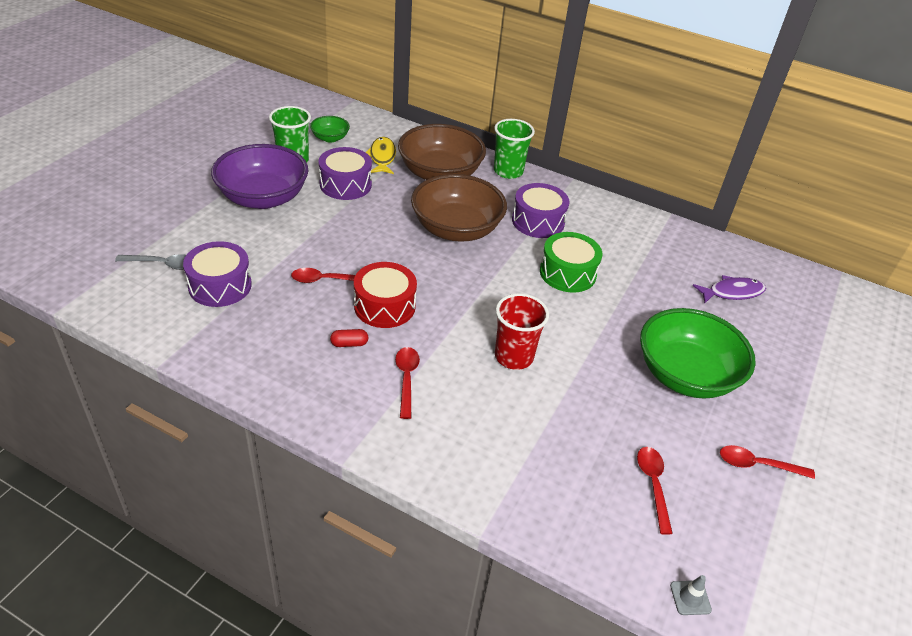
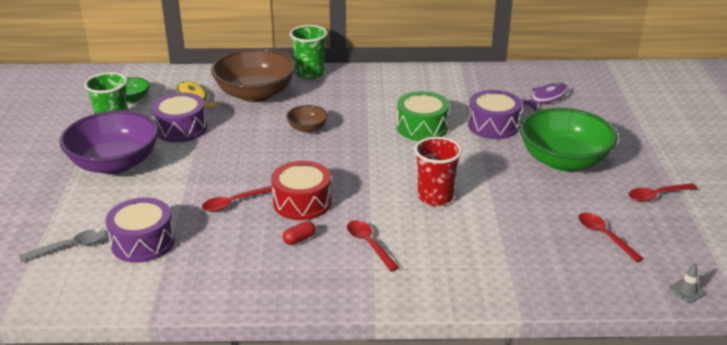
camera: 25 degrees left, 10 degrees down
(456, 229) = (307, 128): brown bowl -> brown bowl, size x0.47
(538, 221) = (366, 100): purple drum -> purple drum (493, 125)

